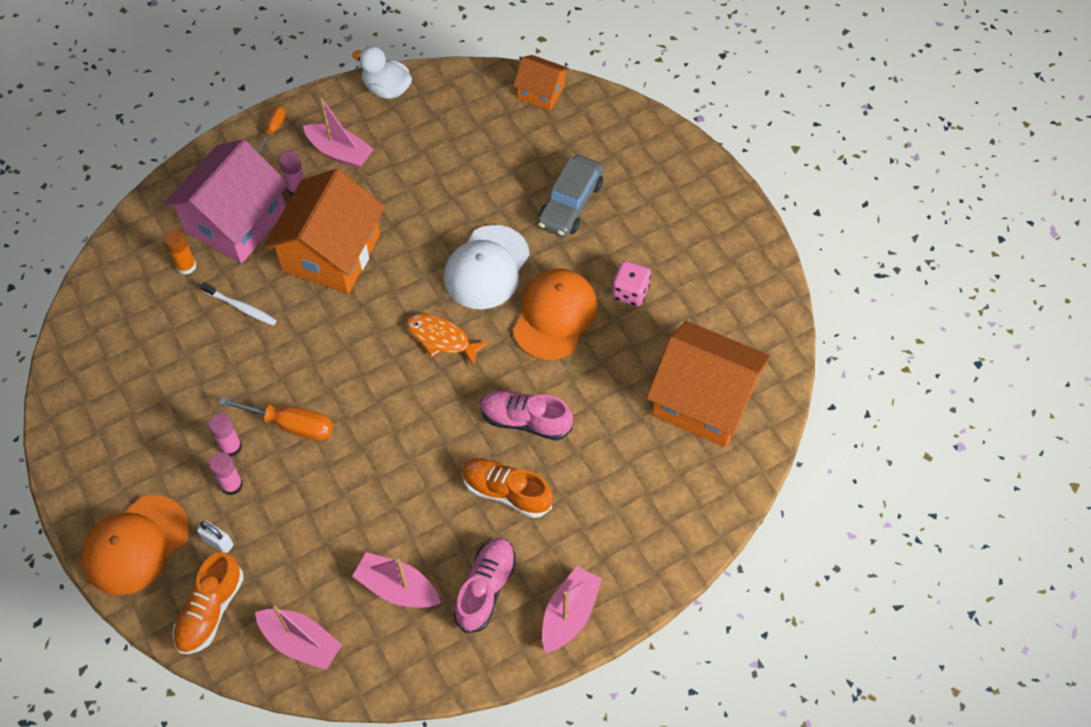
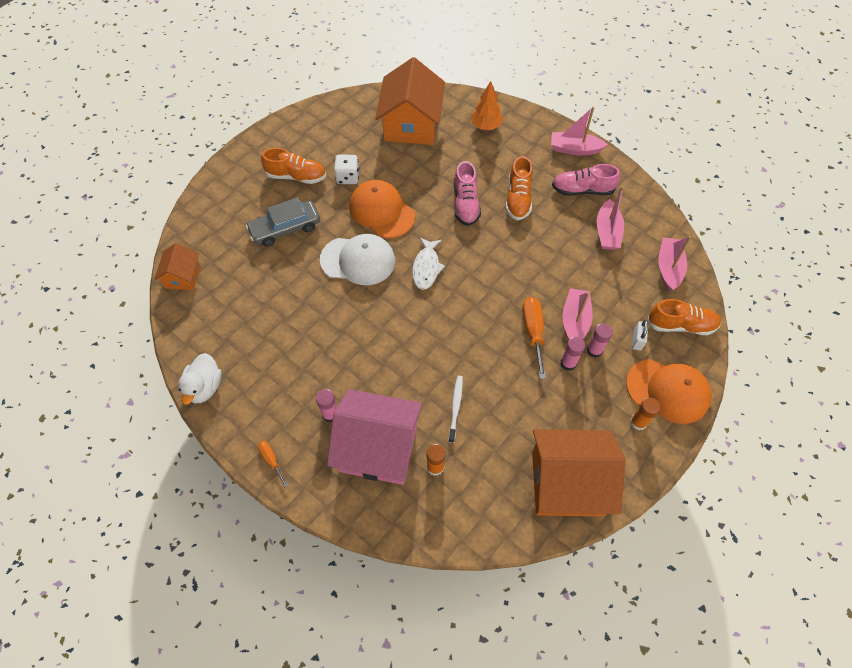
camera: 110 degrees left, 0 degrees up
(118, 491) = (638, 422): none -> orange glue stick
(274, 128) = (271, 460): orange screwdriver -> orange screwdriver turned 60 degrees clockwise
(331, 253) = (382, 364): orange house -> orange house (567, 483)
(340, 152) = (283, 397): pink boat -> pink boat (575, 321)
(441, 339) = (426, 267): orange fish -> white fish
(554, 315) = (381, 211): orange cap -> orange cap turned 45 degrees clockwise
(570, 203) = (285, 228): grey car -> grey car turned 150 degrees clockwise
(630, 292) = (347, 177): pink dice -> white dice
(654, 234) = (296, 176): none -> orange shoe
(664, 503) = (486, 126): none -> orange tree

